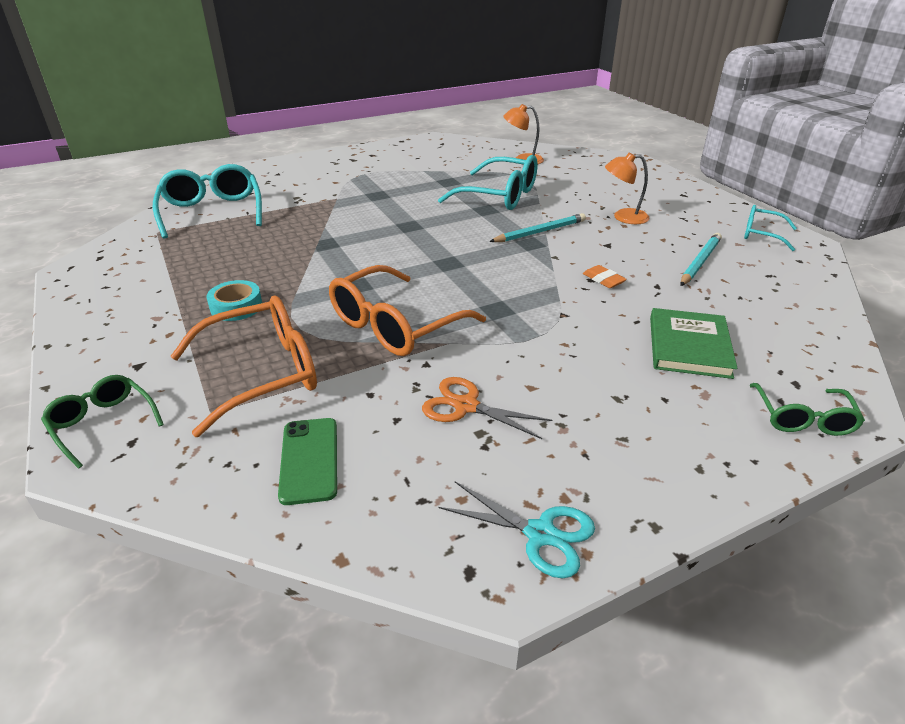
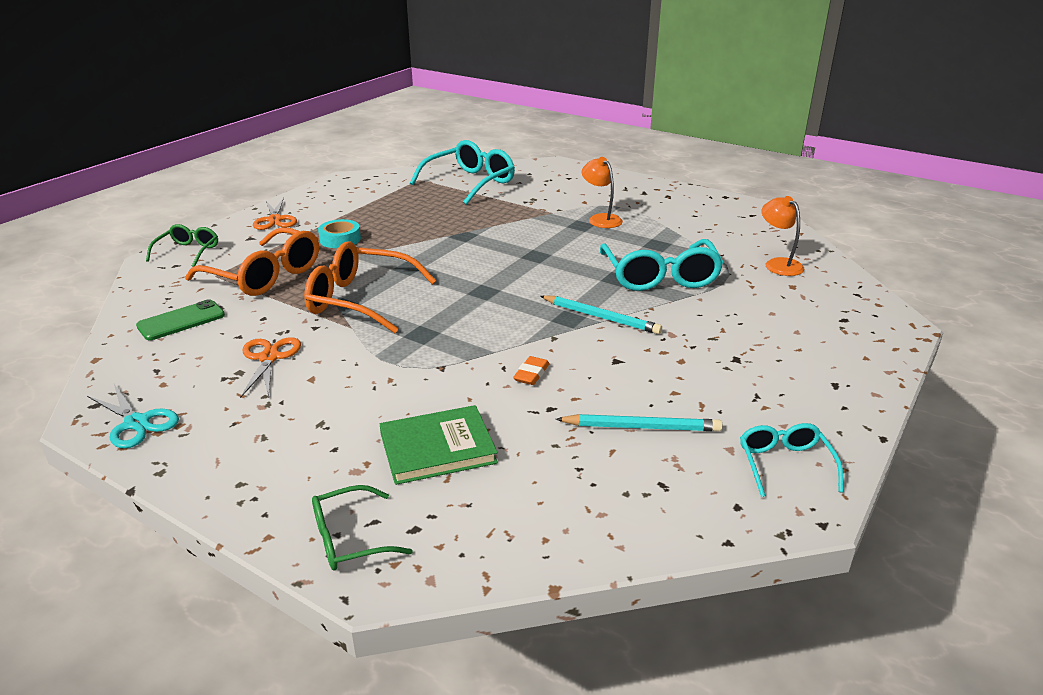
camera: 60 degrees right, 5 degrees down
(112, 337) = (275, 220): none -> orange scissors
(540, 534) = (137, 423): turquoise scissors -> turquoise scissors turned 45 degrees counterclockwise
(623, 217) = (703, 356): orange lamp -> orange lamp (601, 219)

